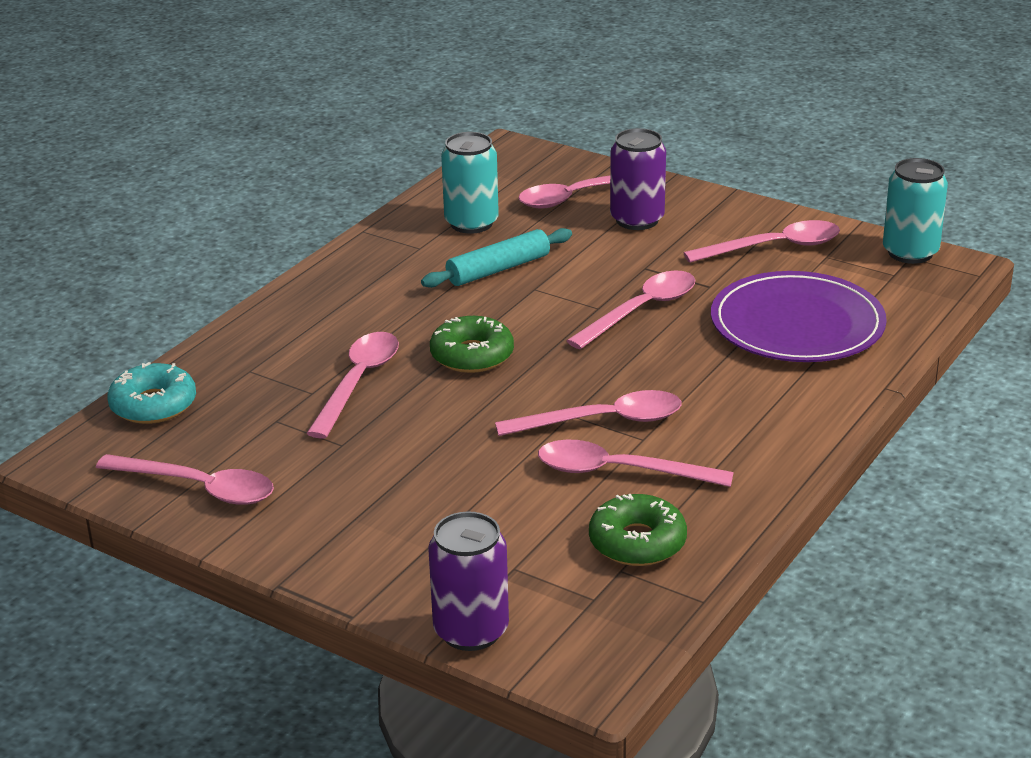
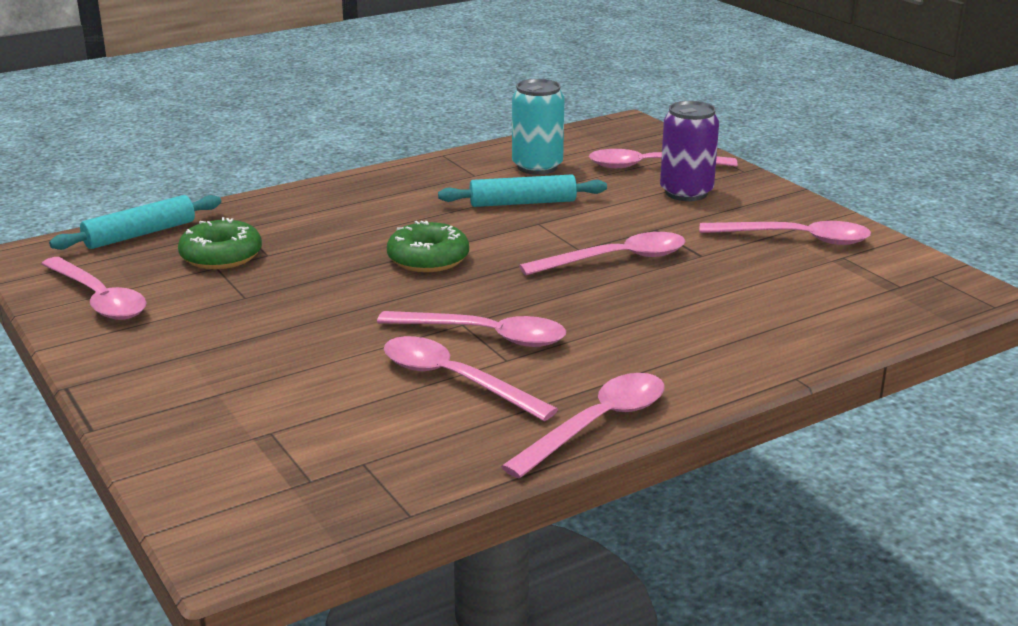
camera: 25 degrees right, 5 degrees down
(153, 405) = (140, 234): turquoise donut -> turquoise rolling pin
(358, 382) = (312, 256): pink spoon -> pink spoon (597, 424)
(471, 631) = (172, 473): purple can -> none
(637, 542) = (405, 444): green donut -> green donut (221, 256)
(797, 324) = (756, 304): purple plate -> none
(910, 252) = (935, 272): turquoise can -> none

